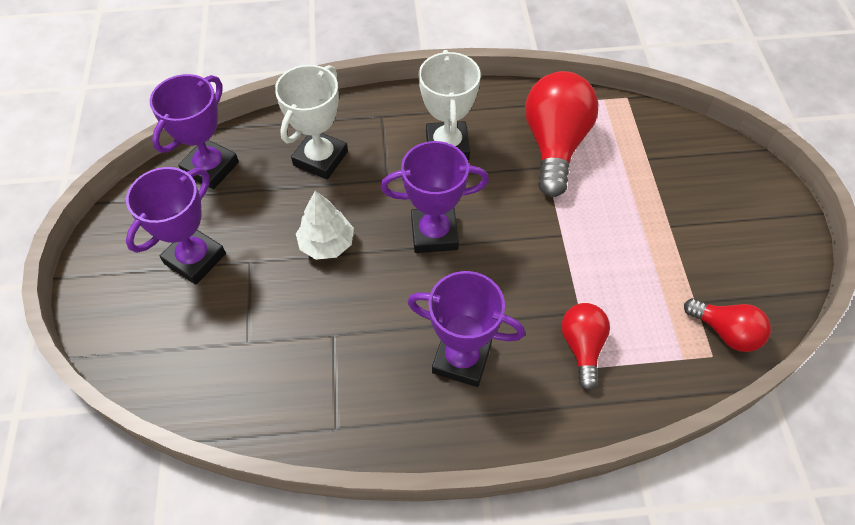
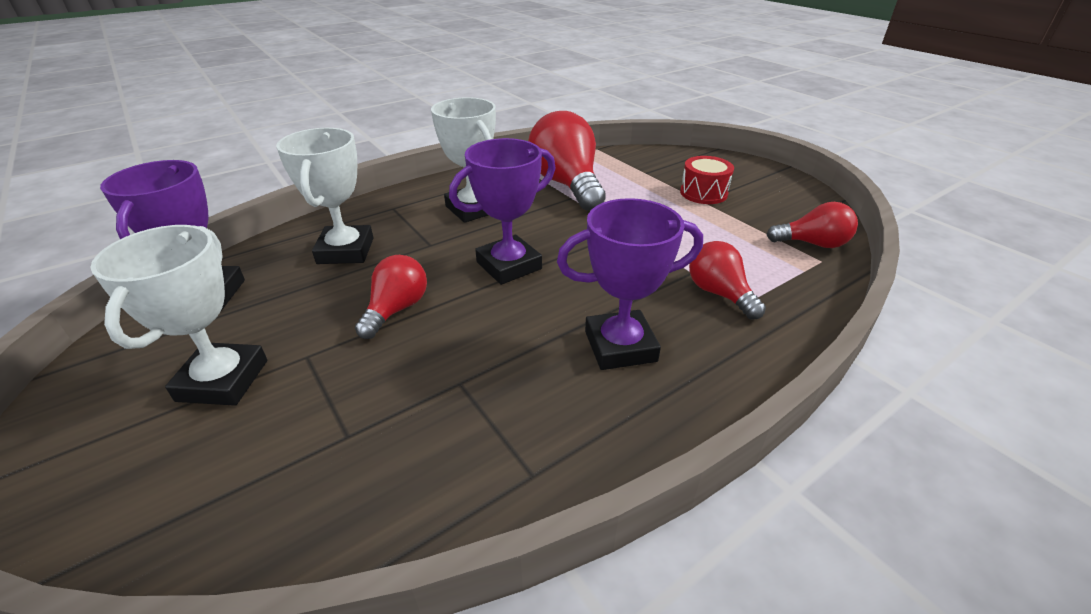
camera: 30 degrees left, 20 degrees down
(195, 259) = (223, 380): purple trophy -> white trophy
(326, 244) = (396, 309): white tree -> red light bulb
(682, 215) = (703, 193): none -> red drum

